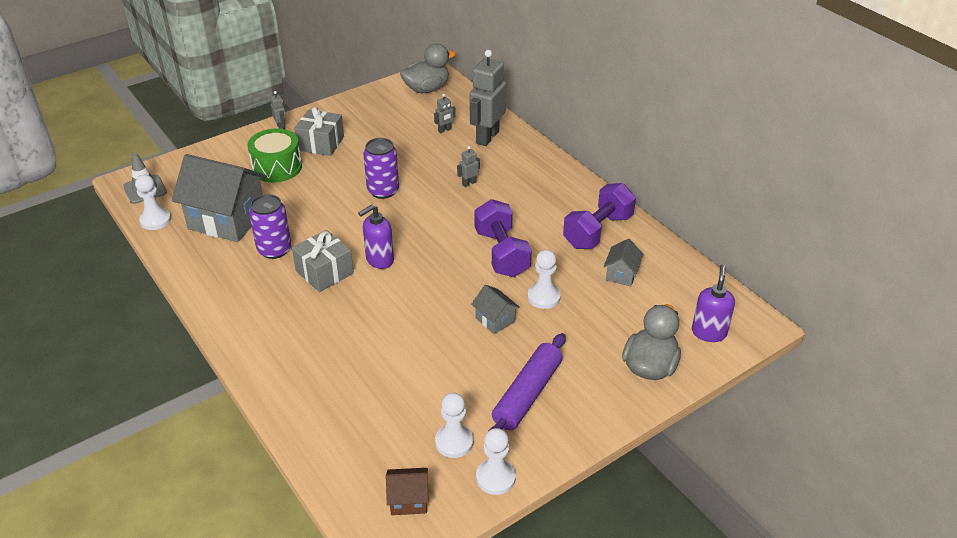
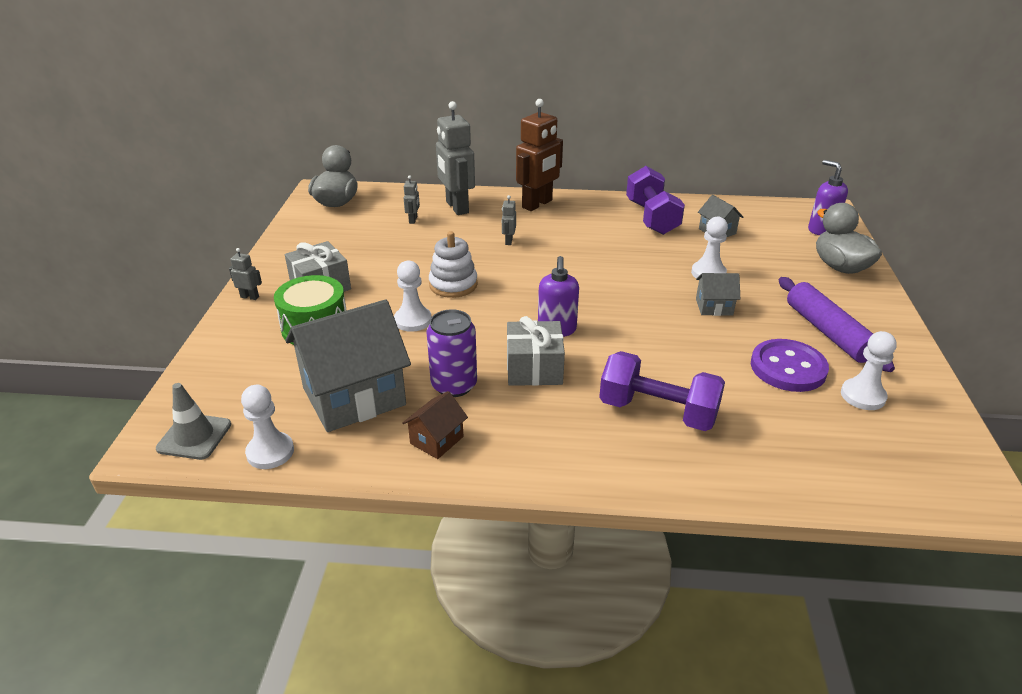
camera: 50 degrees left, 5 degrees down
(383, 191) = (453, 285): purple can -> white stacking toy
(408, 500) = (927, 456): brown house -> brown house (437, 440)
(451, 389) = (788, 368): none -> purple button
(495, 478) = (926, 393): white pawn -> white pawn (413, 320)
(501, 253) = (627, 267): purple dumbbell -> purple dumbbell (657, 412)
(542, 168) = (537, 204): none -> brown robot

